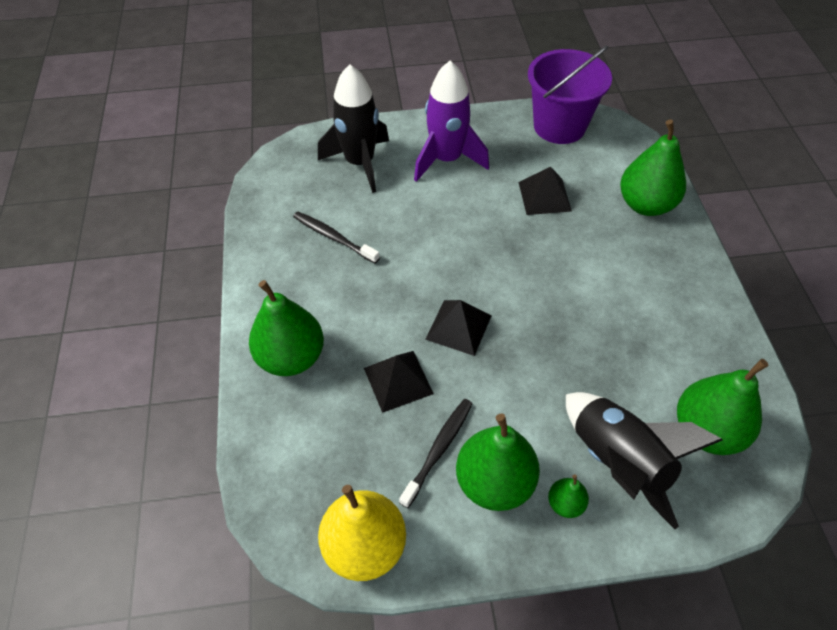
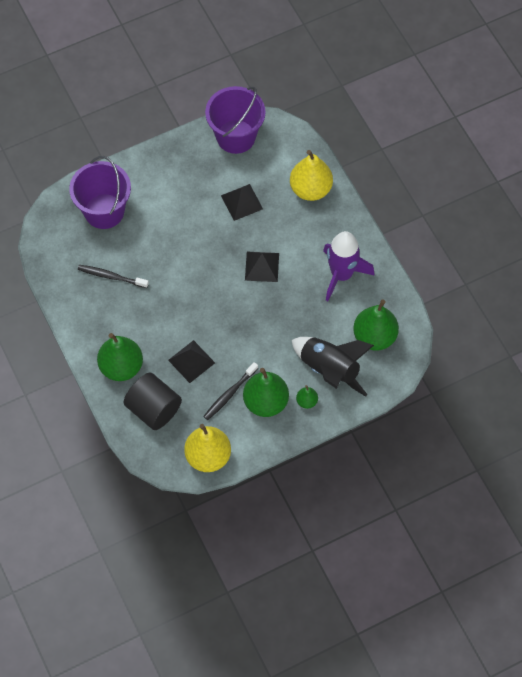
camera: 20 degrees left, 10 degrees up
(310, 436) = (154, 409): none -> black cylinder
(360, 163) = (104, 211): black rocket -> purple bucket
(439, 450) = (229, 394): black toothbrush -> black toothbrush turned 150 degrees counterclockwise
(447, 159) = (164, 190): purple rocket -> purple rocket (341, 275)
(458, 327) = (215, 316): black pyramid -> black pyramid (262, 266)
(645, 204) = (310, 189): green pear -> yellow pear

